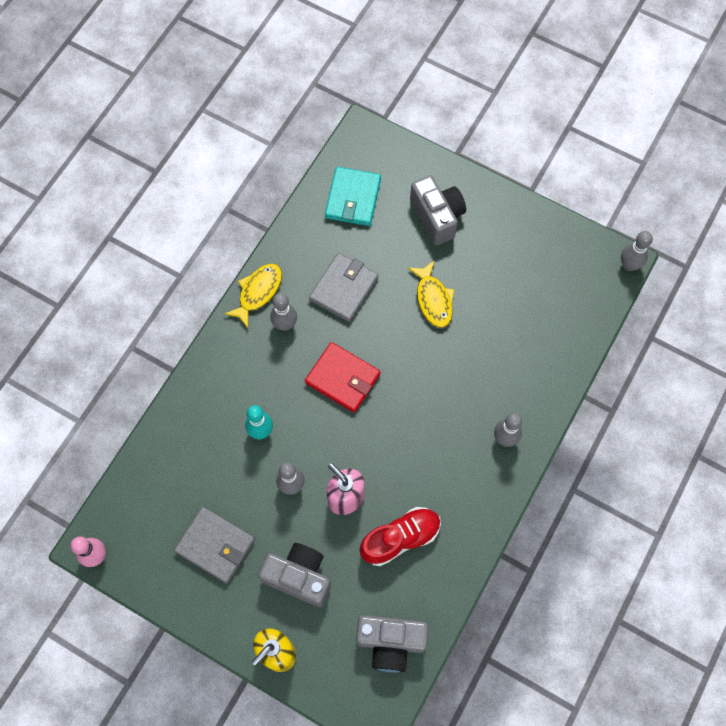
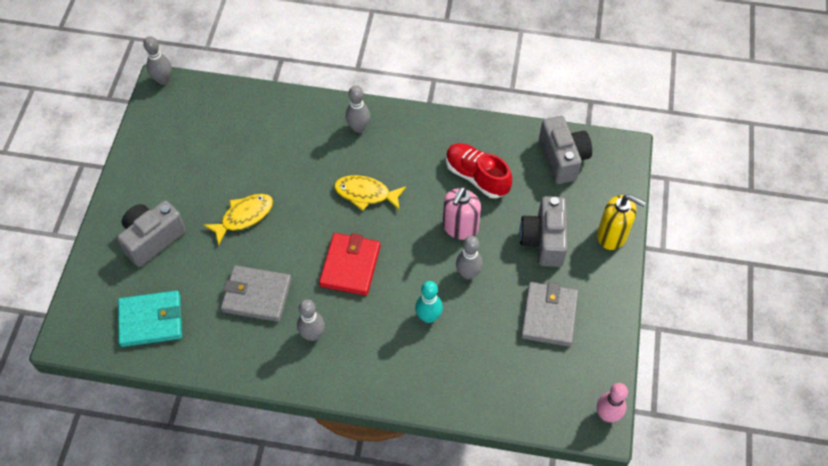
camera: 110 degrees left, 10 degrees down
(258, 292) = (285, 372): yellow fish -> yellow fish (366, 194)

